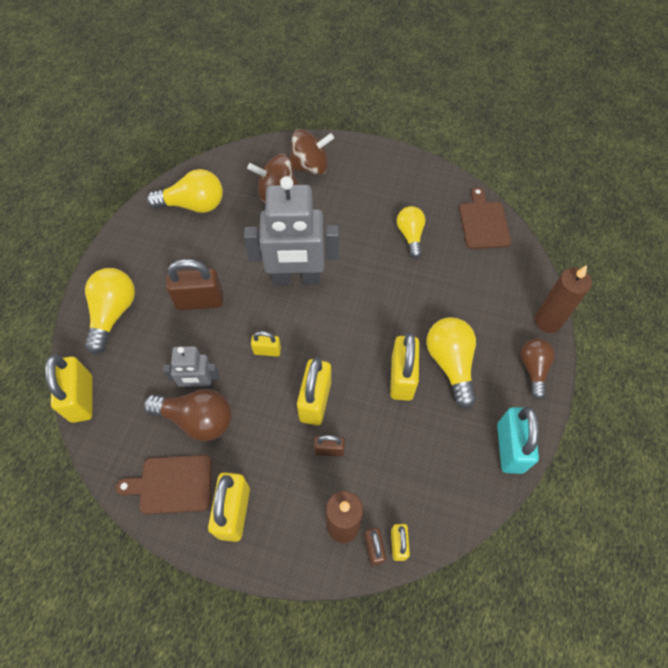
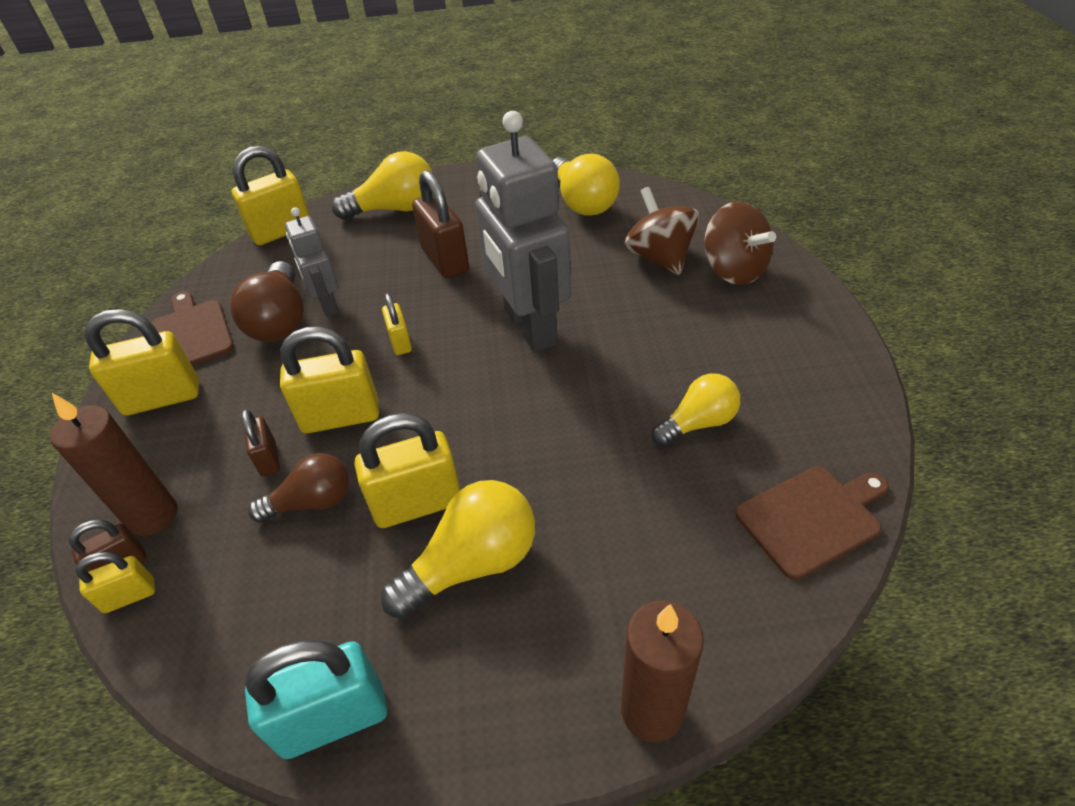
camera: 70 degrees right, 15 degrees down
(533, 369) = (522, 713): brown light bulb -> brown light bulb (312, 502)

